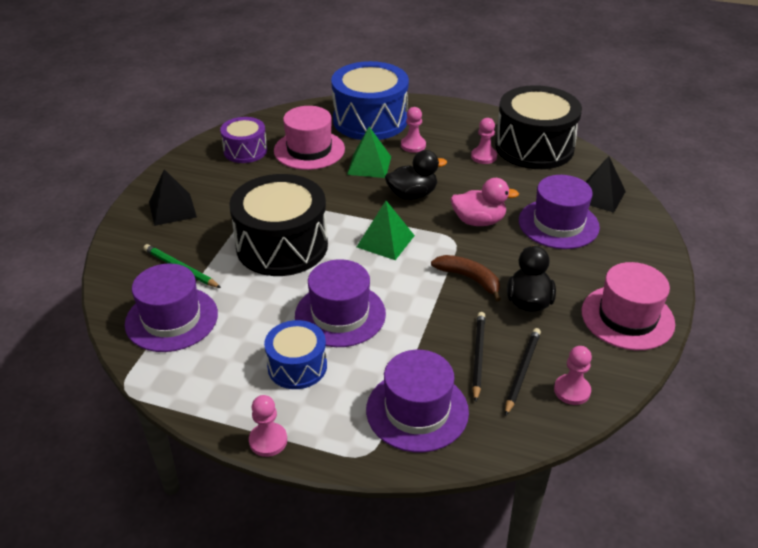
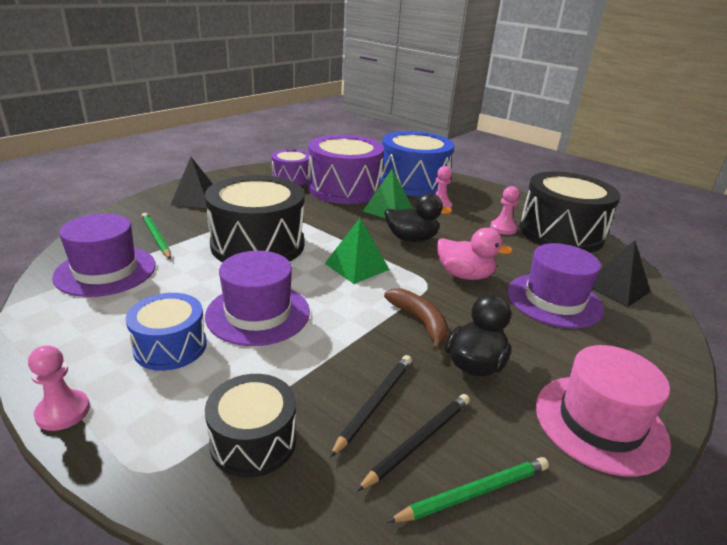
camera: 20 degrees right, 10 degrees down
(309, 150) = (344, 189): pink hat -> purple drum
(417, 410) = (253, 441): purple hat -> black drum
(572, 391) = (473, 492): pink pawn -> green pencil

